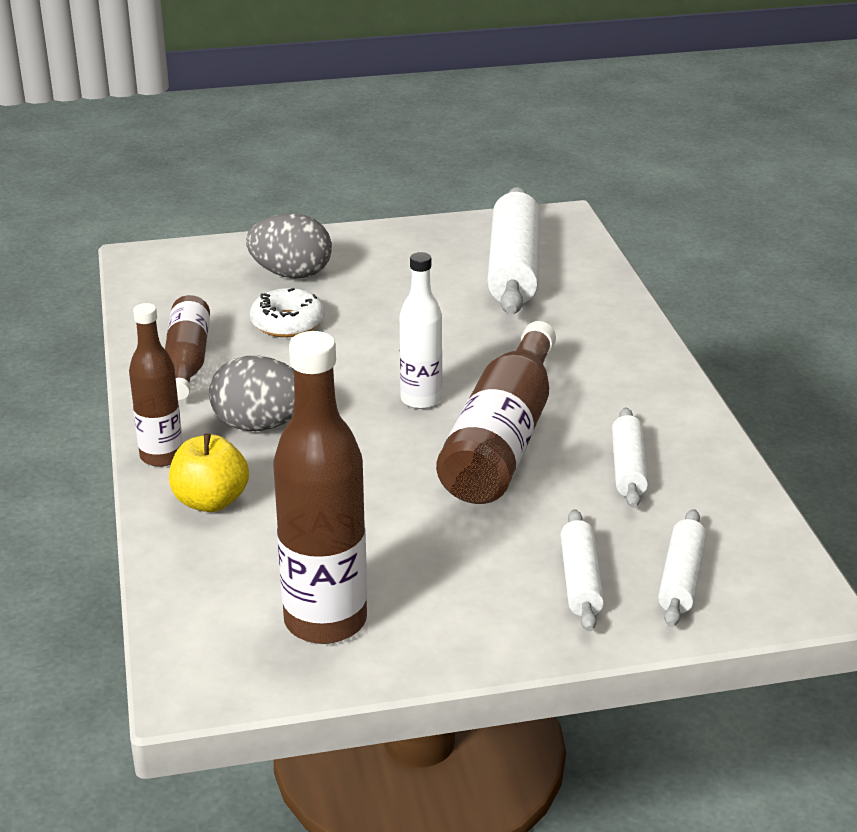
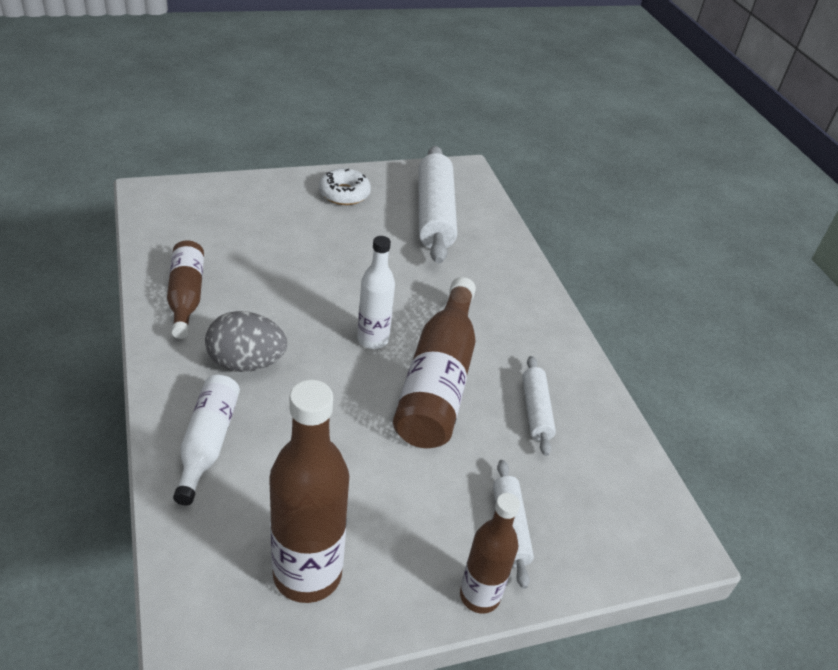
camera: 10 degrees left, 10 degrees up
(161, 456) = (166, 394): brown bottle -> brown bottle (479, 596)
(210, 501) = (208, 443): yellow apple -> white bottle
(287, 323) = (265, 261): white donut -> white donut (344, 193)
(291, 274) = (267, 213): grey egg -> none
(681, 578) = (586, 525): white rolling pin -> none

